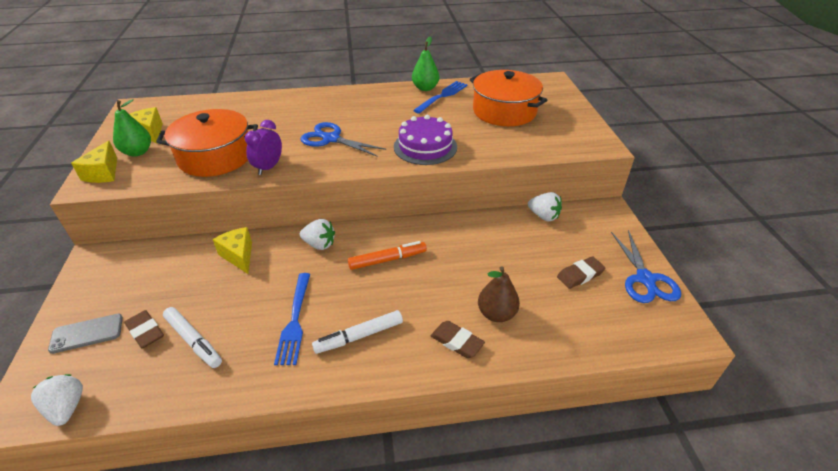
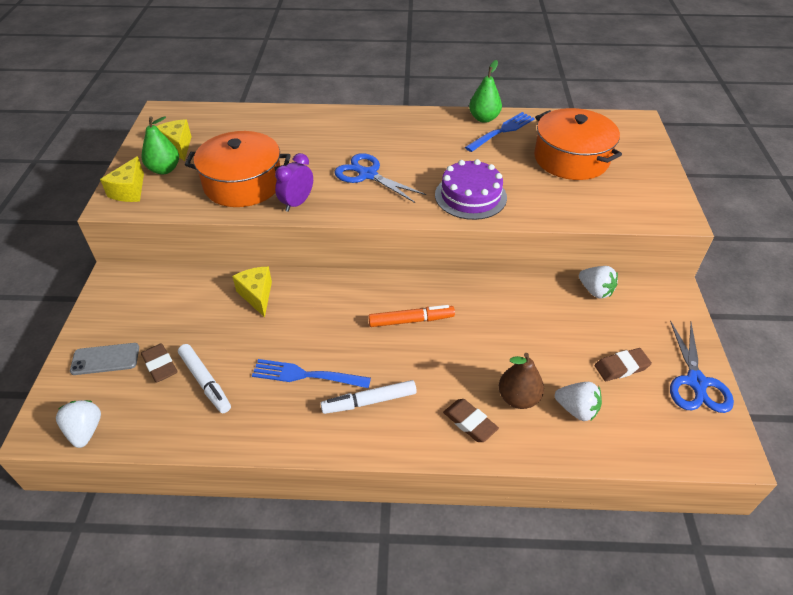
camera: 10 degrees right, 5 degrees up
(295, 321) = (306, 375): blue fork -> blue fork turned 90 degrees clockwise
(319, 244) = (341, 293): white strawberry -> white strawberry (576, 409)

